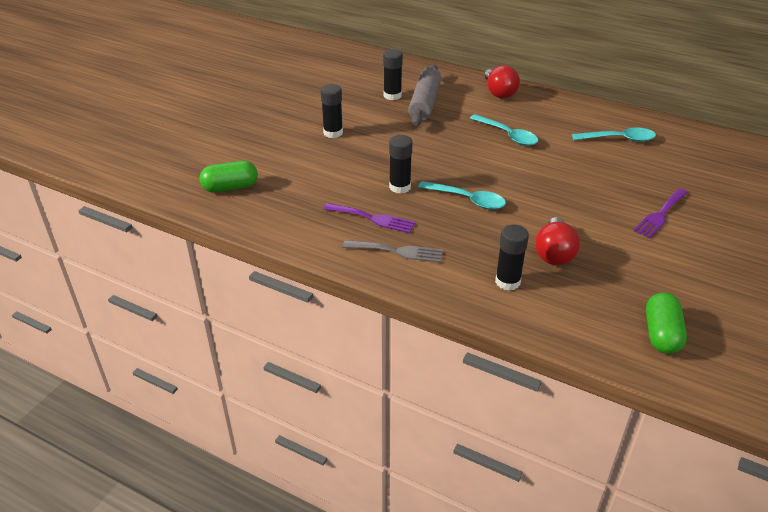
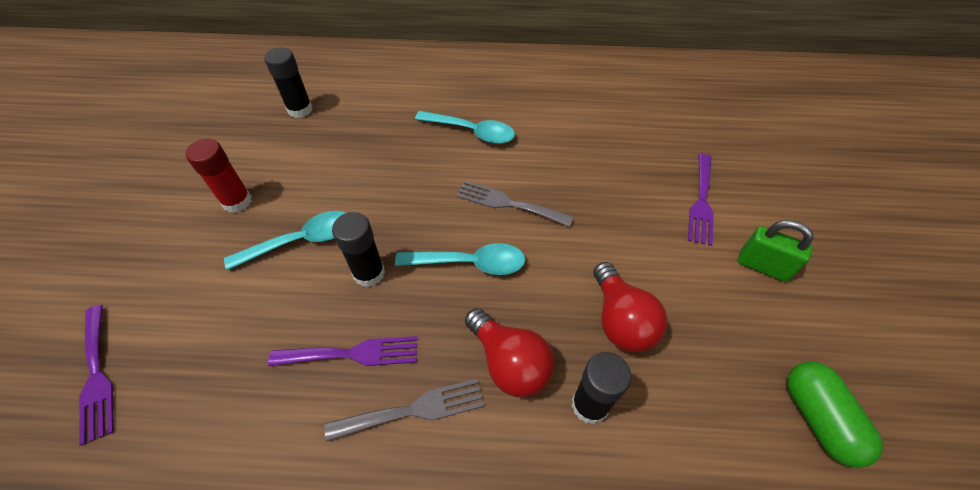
camera: 25 degrees left, 15 degrees up
(230, 187) = (96, 376): green capsule -> purple fork
(333, 133) = (237, 201): black glue stick -> red glue stick
(425, 103) = (347, 110): grey rolling pin -> none
(499, 93) = (432, 67): red light bulb -> red light bulb (509, 362)
(511, 178) = (508, 203): none -> grey fork
(619, 139) = (598, 99): turquoise spoon -> turquoise spoon (301, 241)
(682, 258) = (762, 266): none -> green padlock

